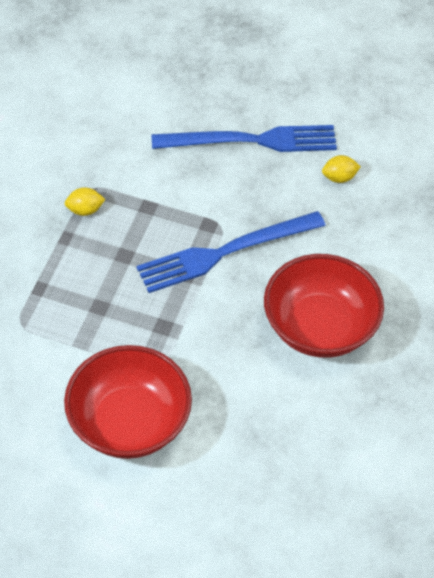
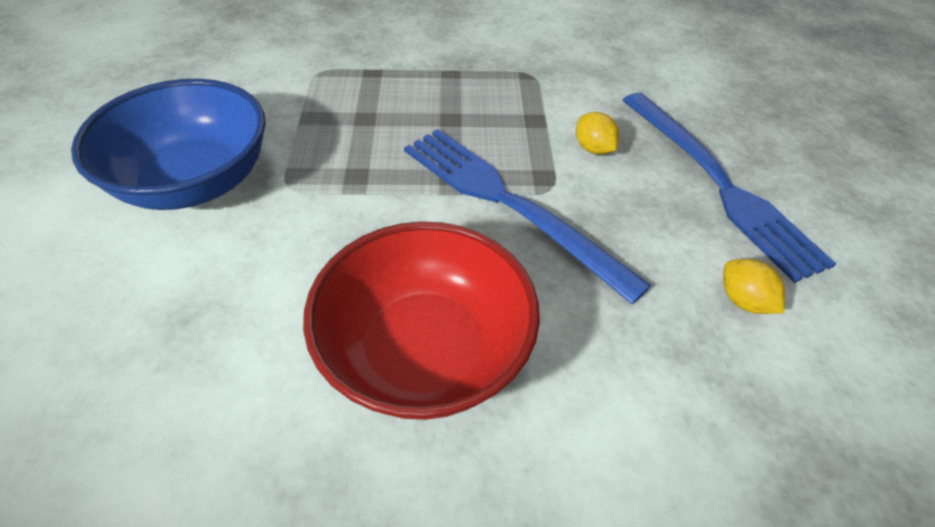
camera: 70 degrees right, 5 degrees down
(85, 210) = (497, 77): yellow lemon -> yellow lemon (593, 149)
(129, 422) = (194, 181): red bowl -> blue bowl

